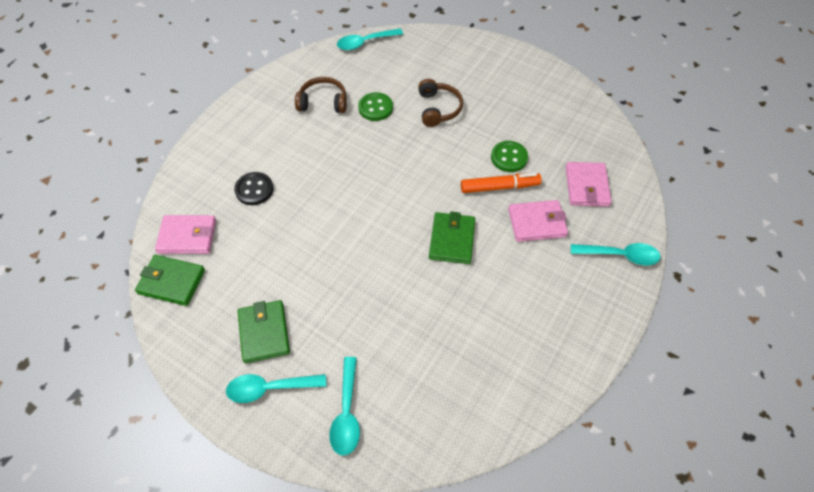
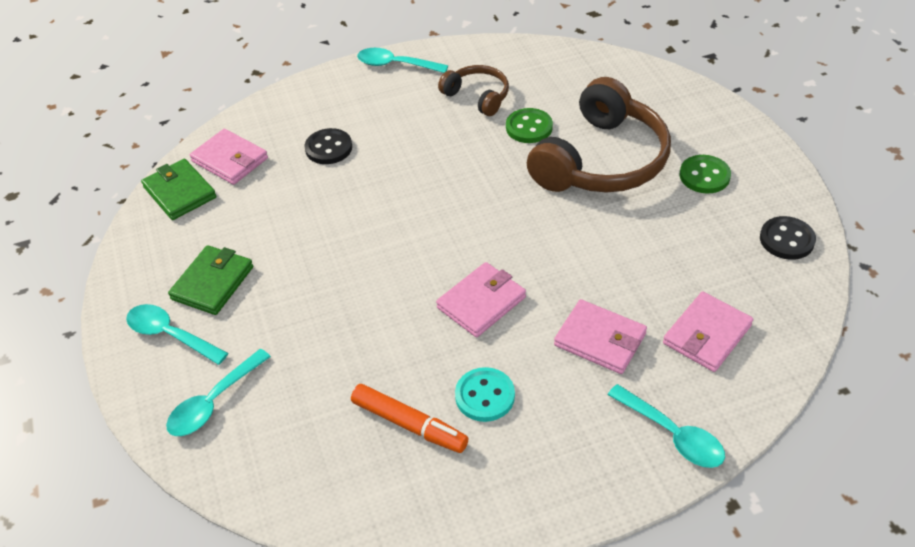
camera: 40 degrees right, 10 degrees down
(365, 43) = (583, 56): turquoise spoon -> turquoise spoon (396, 65)
(438, 108) = (601, 160): brown headphones -> brown headphones, size x1.94
(452, 240) = (481, 302): green wallet -> pink wallet
(499, 187) = (592, 278): orange marker -> orange marker (409, 424)
(507, 297) = (485, 396): none -> turquoise button
(509, 157) = (636, 252): green button -> green button (704, 176)
(577, 107) = (786, 240): none -> black button

